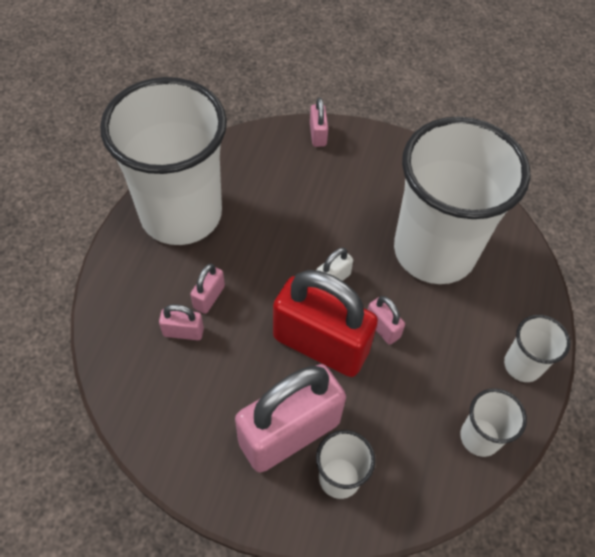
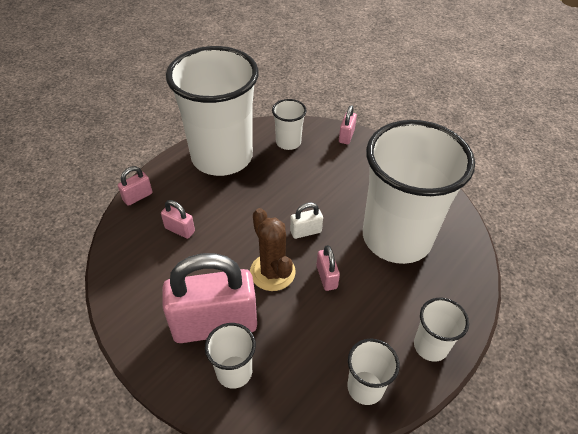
camera: 25 degrees right, 10 degrees down
(209, 297) = (210, 214): pink padlock -> pink padlock (138, 197)
(253, 166) = (288, 142): none -> white cup
(320, 344) = (272, 272): red padlock -> brown cactus

